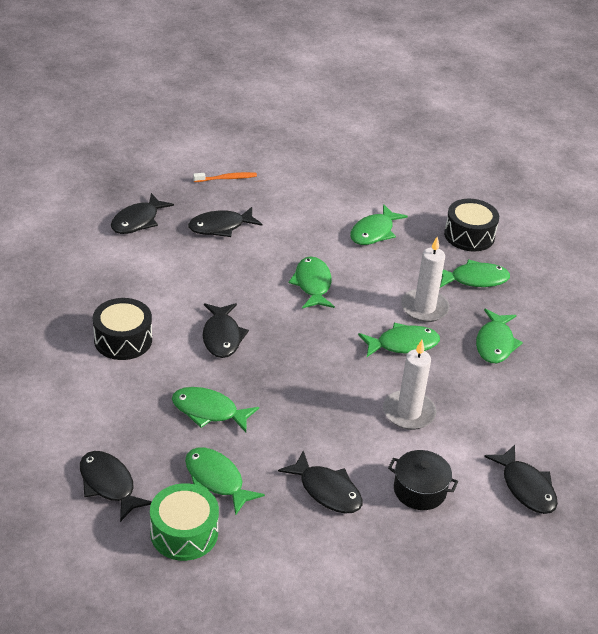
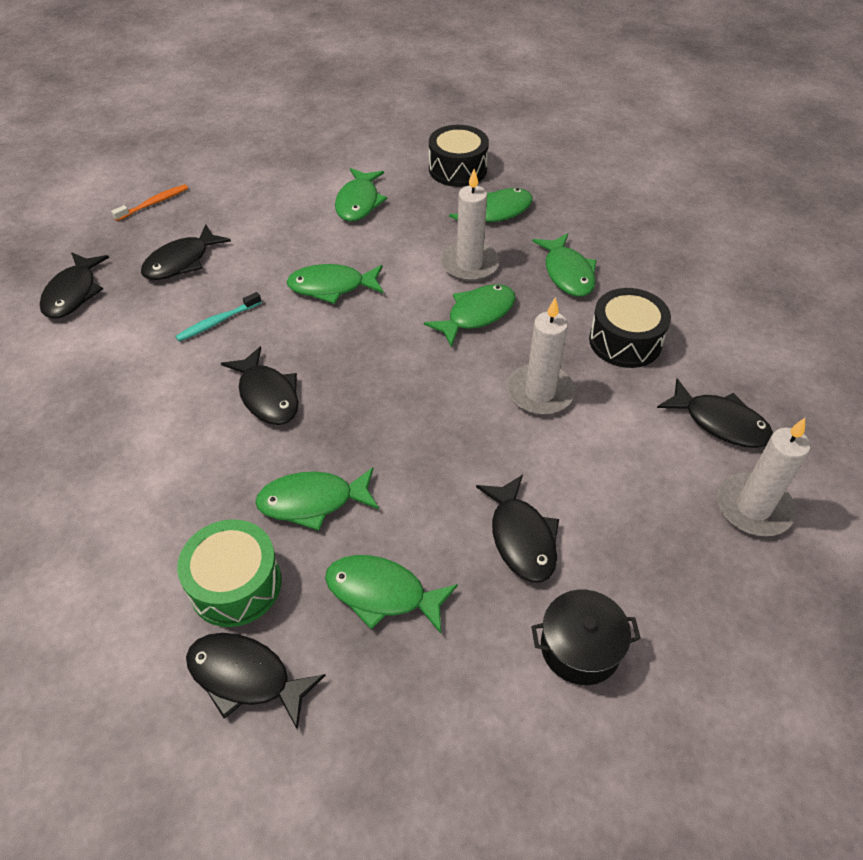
camera: 25 degrees left, 10 degrees up
(123, 340) = (143, 455): black drum -> black drum (625, 341)
(184, 533) = (390, 695): green drum -> green drum (235, 584)
(219, 277) = (217, 322): none -> turquoise toothbrush
(312, 284) = (332, 287): green fish -> green fish turned 60 degrees counterclockwise
(327, 490) = (521, 537): black fish -> black fish turned 60 degrees clockwise
(419, 490) = (620, 483): black pot -> black pot (580, 647)
(502, 546) = (753, 507): none -> white candle

